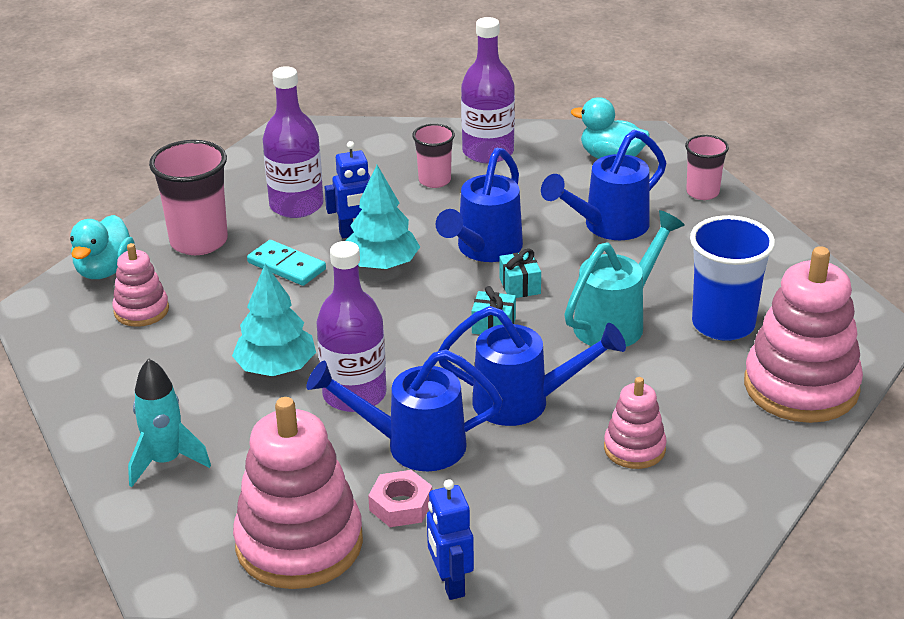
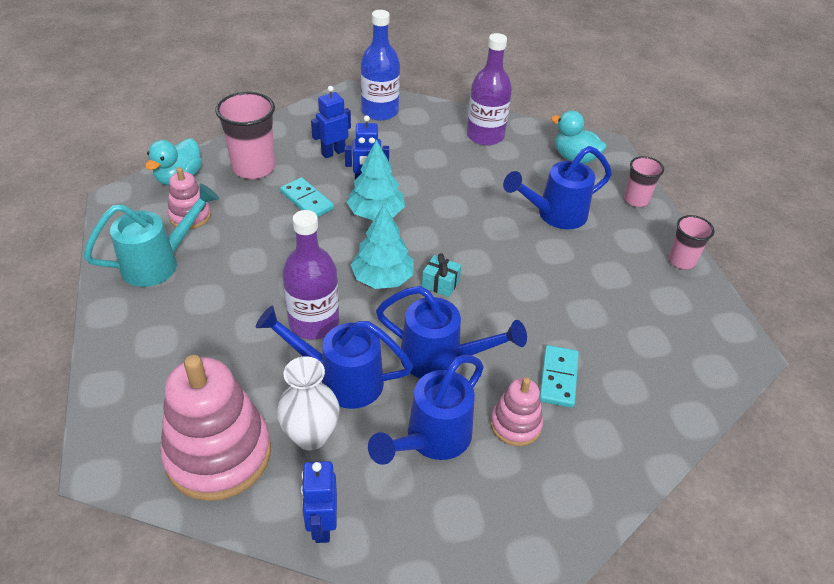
camera: 10 degrees right, 10 degrees up
(165, 461) = (151, 351): turquoise rocket -> none
(276, 368) = (265, 286): turquoise tree -> turquoise tree (382, 278)
(296, 205) = (333, 152): purple bottle -> blue robot
(337, 146) = (380, 111): none -> blue bottle
(401, 505) = (311, 436): pink nut -> white vase
(434, 180) = (439, 151): pink cup -> pink cup (681, 261)
(484, 250) = (455, 216): blue watering can -> blue watering can (431, 440)
(520, 286) = (472, 253): turquoise gift -> none
(617, 321) = (537, 300): turquoise watering can -> turquoise watering can (160, 263)
(668, 394) = (558, 378): none -> turquoise domino
(723, 324) = (620, 321): blue cup -> none
(801, 386) = (670, 395): pink stacking toy -> none

